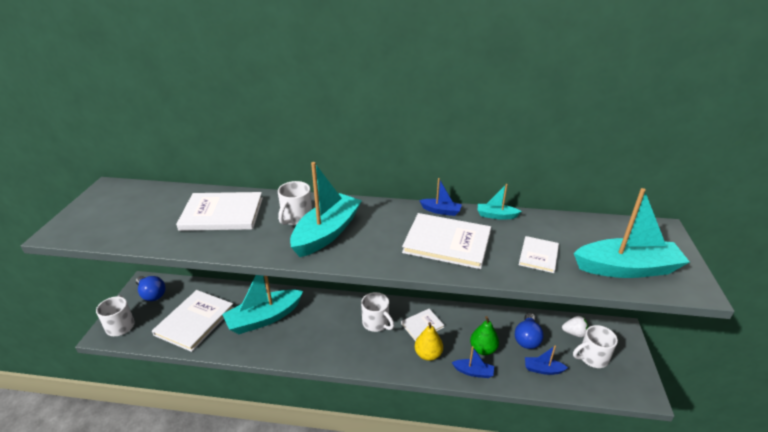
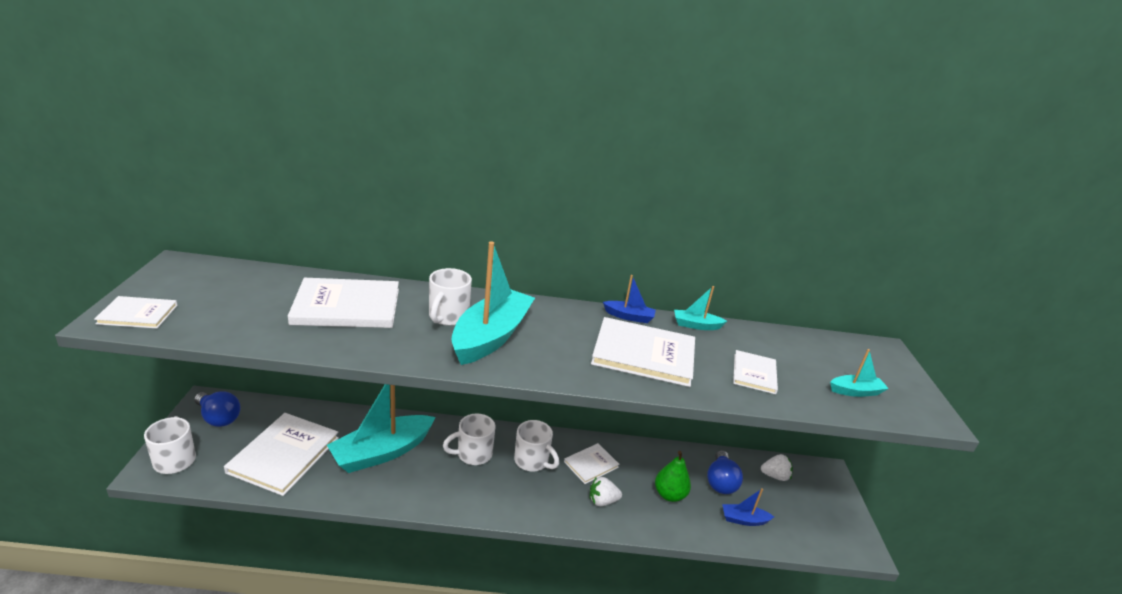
camera: 10 degrees left, 5 degrees down
(76, 227) = (138, 314): none -> white book
(428, 354) = (602, 501): yellow pear -> white strawberry
(473, 372) = (661, 523): blue boat -> none
(592, 358) = (799, 505): white mug -> white mug (473, 454)
(626, 268) = (855, 391): turquoise boat -> turquoise boat, size x0.46

